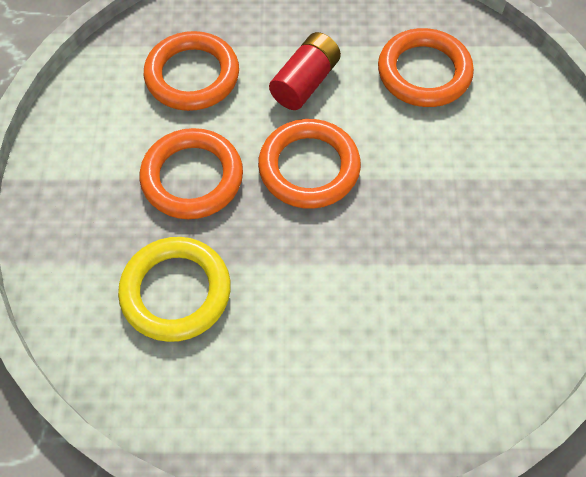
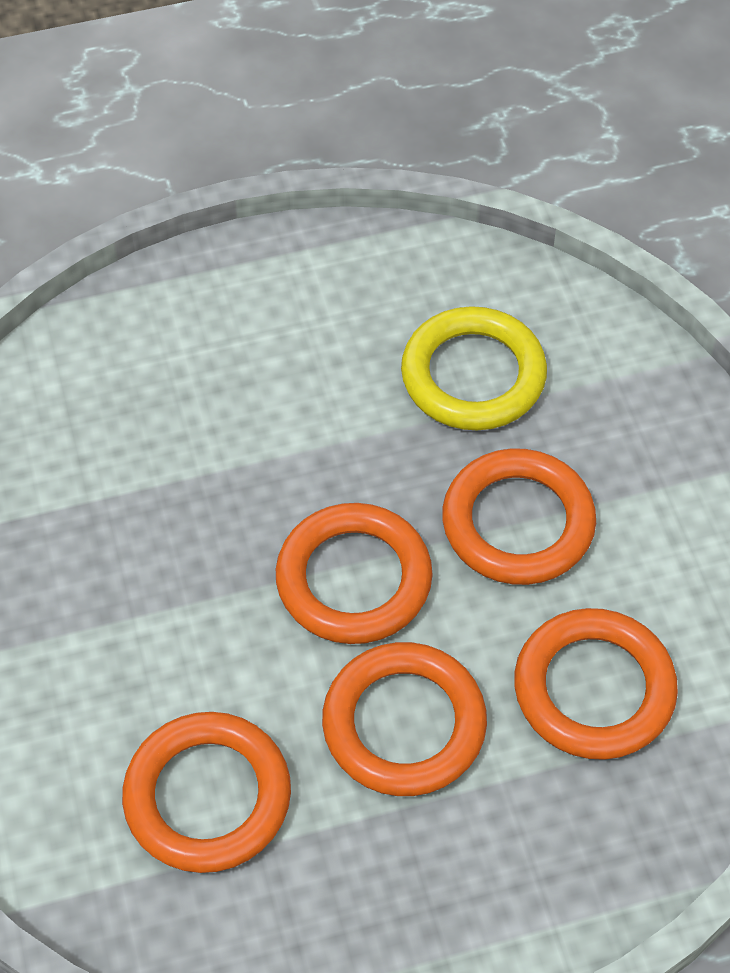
camera: 165 degrees right, 5 degrees down
(305, 82) = (404, 724): red battery -> orange ring

